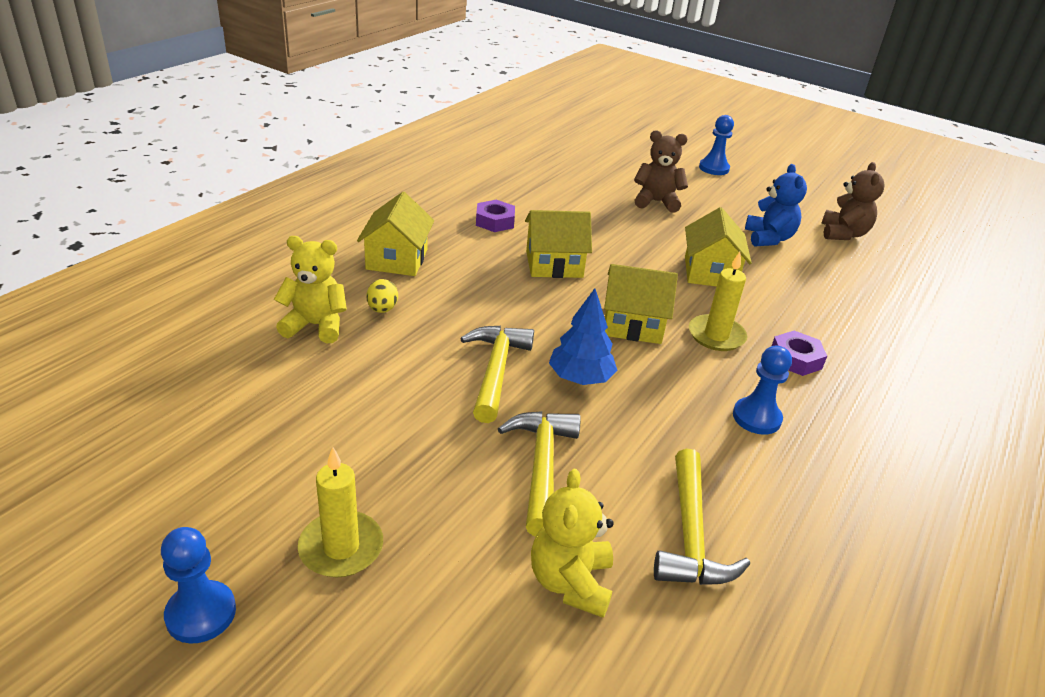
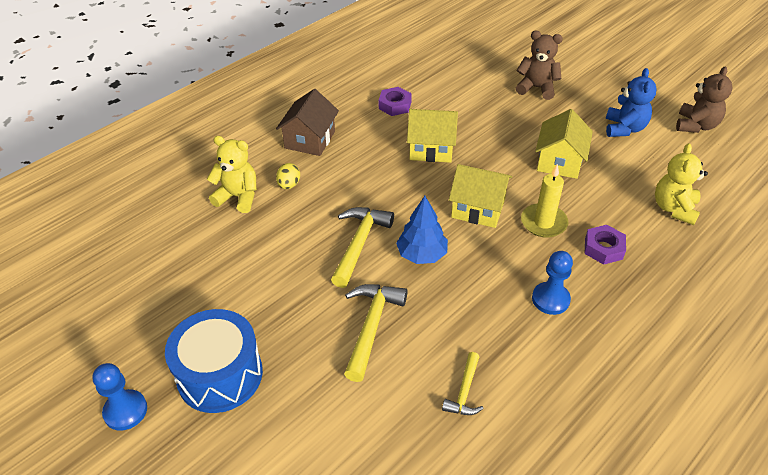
camera: 15 degrees right, 10 degrees up
(341, 547) = (220, 375): yellow candle -> blue drum
(397, 259) = (310, 140): yellow house -> brown house
(570, 582) = (366, 417): yellow teddy bear -> yellow teddy bear (674, 208)
(690, 534) = (464, 391): yellow hammer -> yellow hammer, size x0.59
(714, 168) = (600, 52): blue pawn -> none

